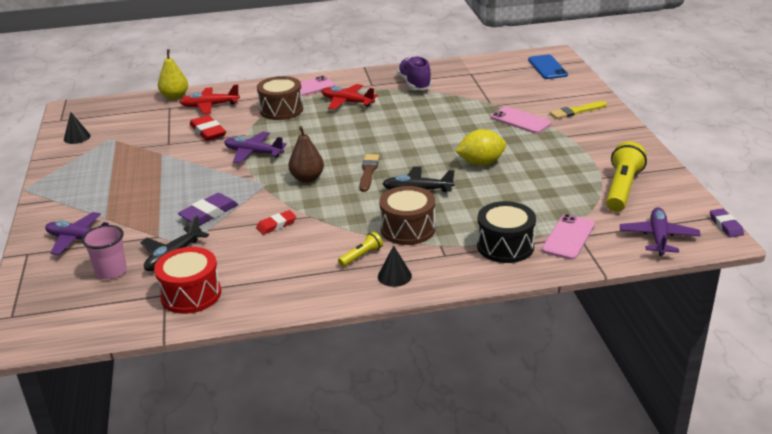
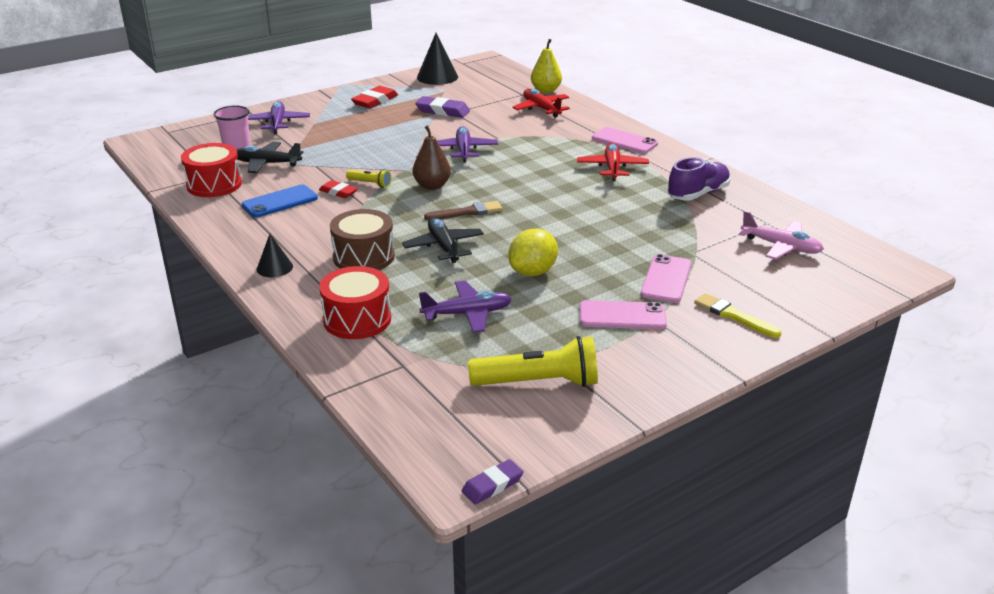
camera: 65 degrees right, 0 degrees up
(77, 137) = (437, 77): black cone -> black cone, size x1.68
(208, 131) = (489, 121): red eraser -> red eraser (375, 101)
(209, 213) = (343, 159): purple eraser -> purple eraser (442, 111)
(281, 110) = (563, 141): brown drum -> none
(361, 256) = (302, 244): yellow flashlight -> yellow flashlight (370, 184)
(481, 163) = (533, 272): yellow lemon -> yellow lemon turned 75 degrees clockwise
(504, 77) = (781, 247): none -> pink plane
(505, 246) = (357, 319): black drum -> red drum
(547, 67) = (851, 272): blue phone -> blue phone (280, 202)
(568, 237) = (396, 358): pink phone -> pink phone (622, 316)
(658, 237) = (429, 427): purple plane -> purple plane (467, 314)

